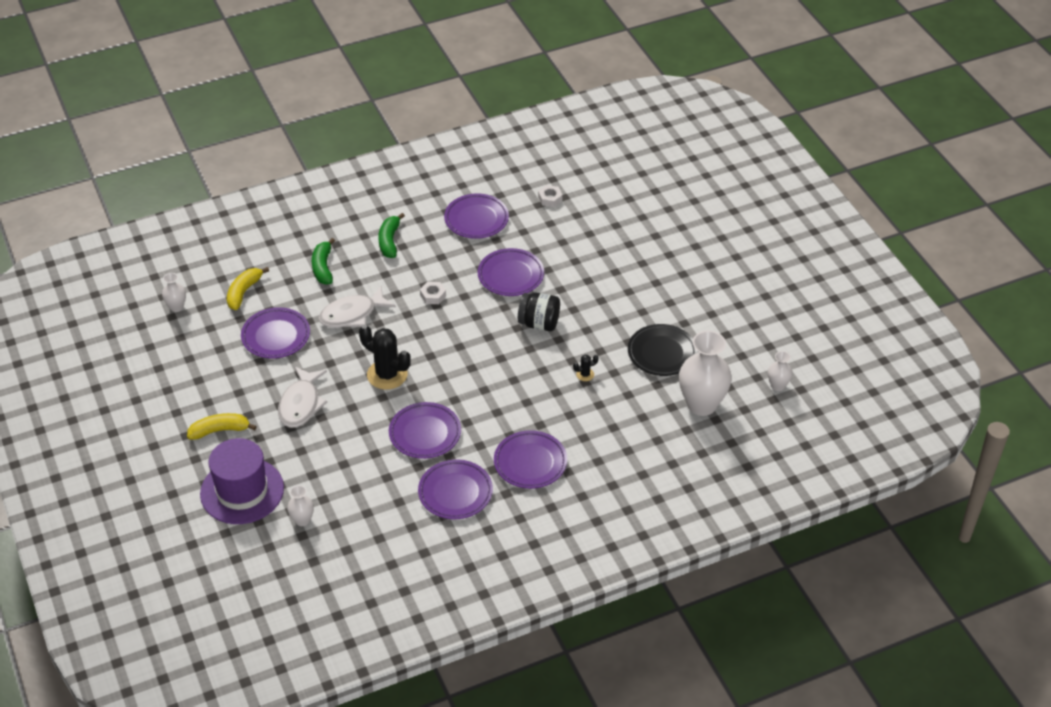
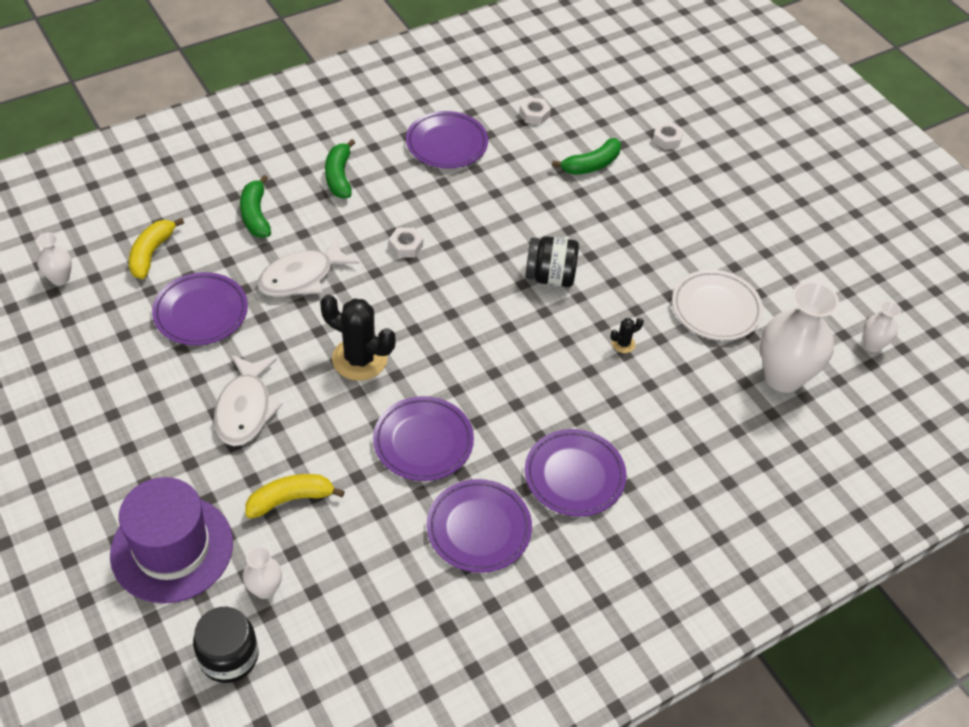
camera: 10 degrees left, 5 degrees up
(220, 430) = (133, 456): yellow banana -> yellow banana (290, 499)
(274, 559) = (229, 656): none -> black jar
(511, 275) = (502, 215): purple plate -> none
(588, 240) = (591, 165): none -> green banana
(653, 222) = (667, 139): none -> white nut
(662, 353) = (716, 309): black plate -> white plate

